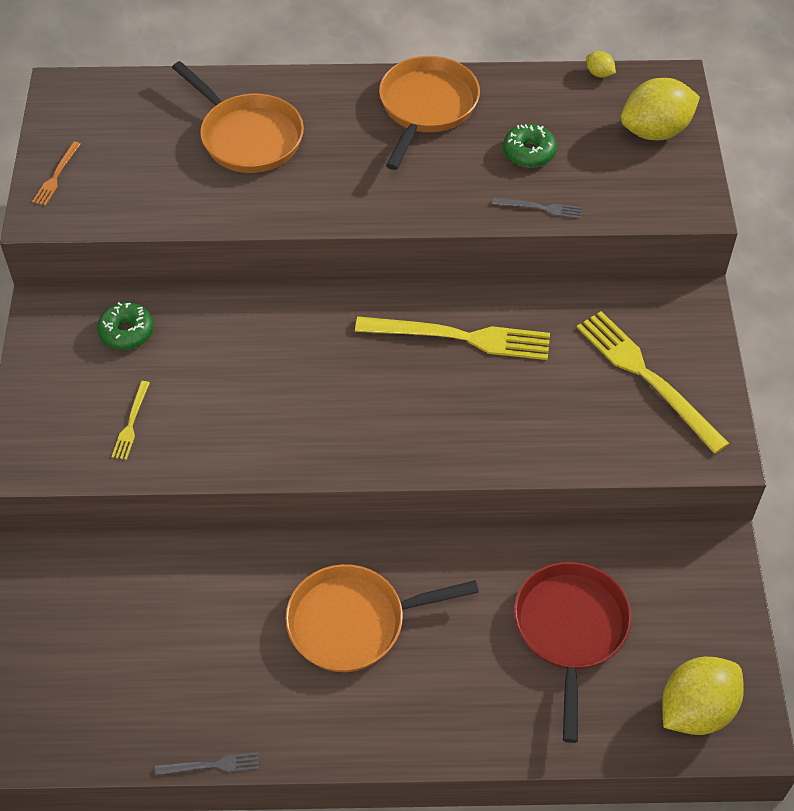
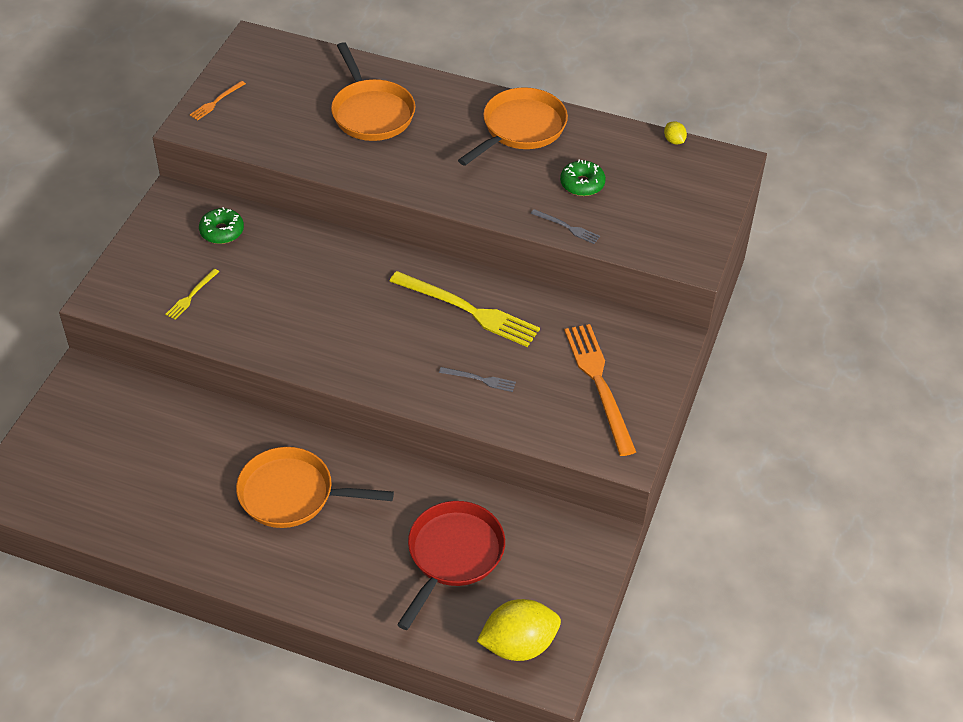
camera: 20 degrees right, 5 degrees down
(211, 765) = (138, 555): grey fork -> grey fork (480, 379)
(647, 377) = (599, 384): yellow fork -> orange fork
(655, 131) = (694, 196): yellow lemon -> none

